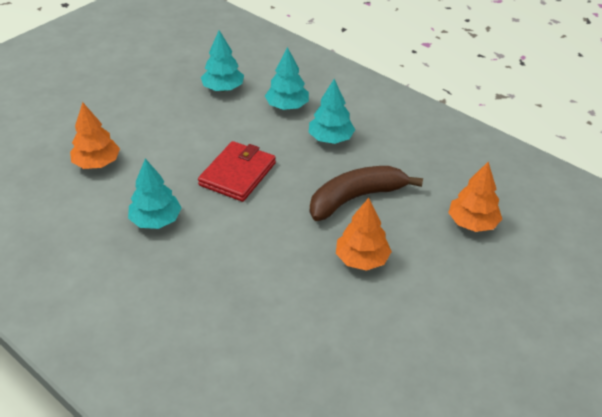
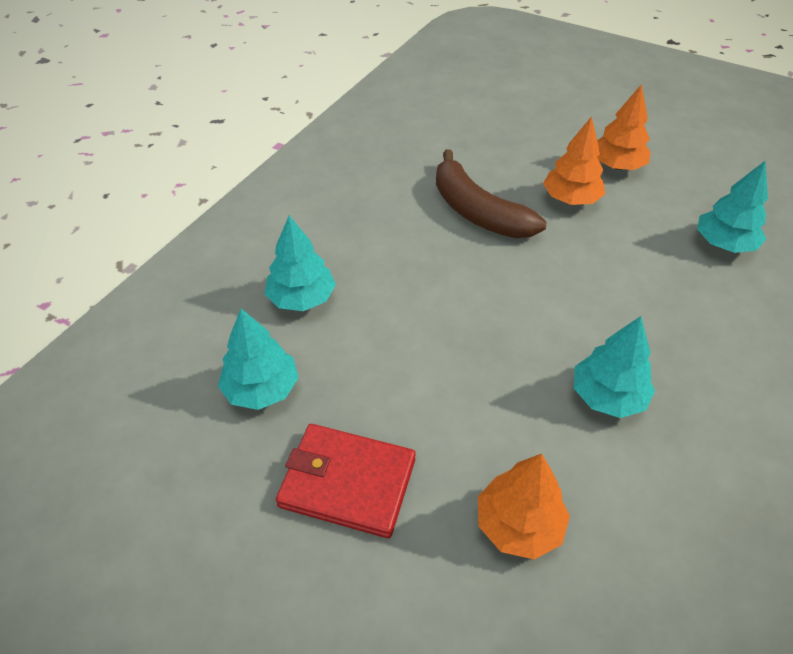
camera: 100 degrees left, 5 degrees up
(237, 174) = (475, 326): red wallet -> red wallet (347, 482)
(330, 139) = (369, 244): turquoise tree -> turquoise tree (723, 244)
(472, 223) = (480, 132): orange tree -> orange tree (616, 166)

